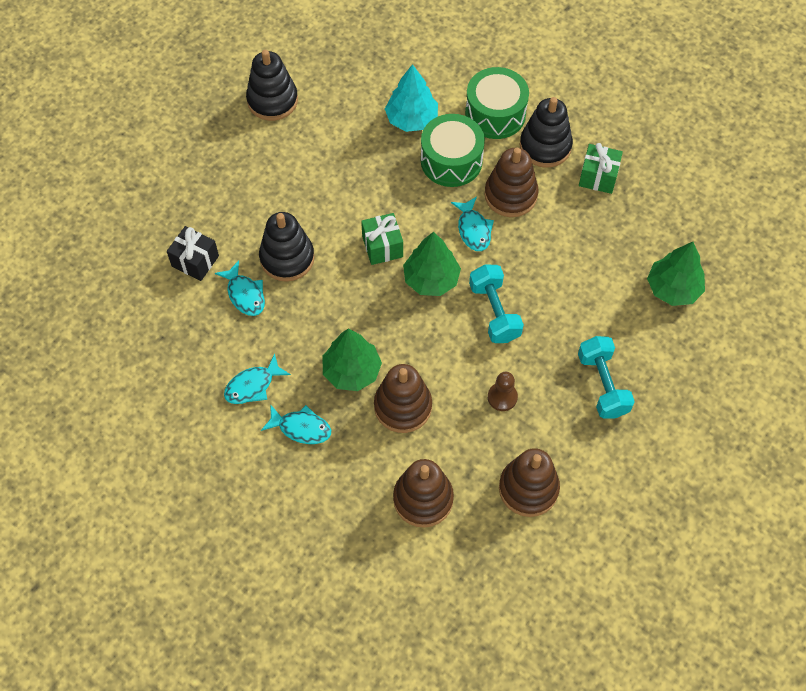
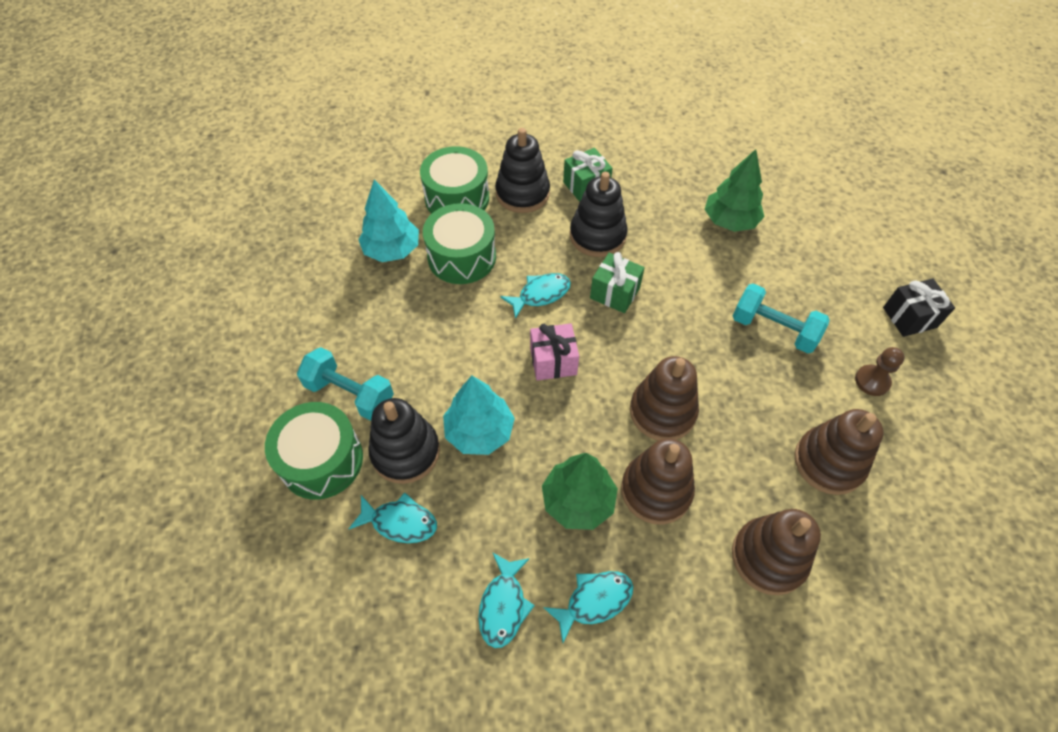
camera: 45 degrees left, 5 degrees down
(195, 261) = (313, 535): black gift -> black gift (909, 317)
(238, 223) = (321, 460): none -> green drum
(272, 100) = (243, 326): black stacking toy -> black stacking toy (597, 236)
(340, 283) = (479, 431): none -> turquoise tree
(382, 246) = (482, 369): green gift -> green gift (615, 293)
(431, 279) = (553, 361): green tree -> pink gift
(473, 229) = (540, 294): turquoise fish -> turquoise fish turned 60 degrees counterclockwise
(494, 312) = (632, 344): turquoise dumbbell -> turquoise dumbbell (350, 394)
(502, 397) = (719, 406): brown pawn -> brown pawn (872, 381)
(510, 195) = (538, 247): brown stacking toy -> brown stacking toy (662, 412)

